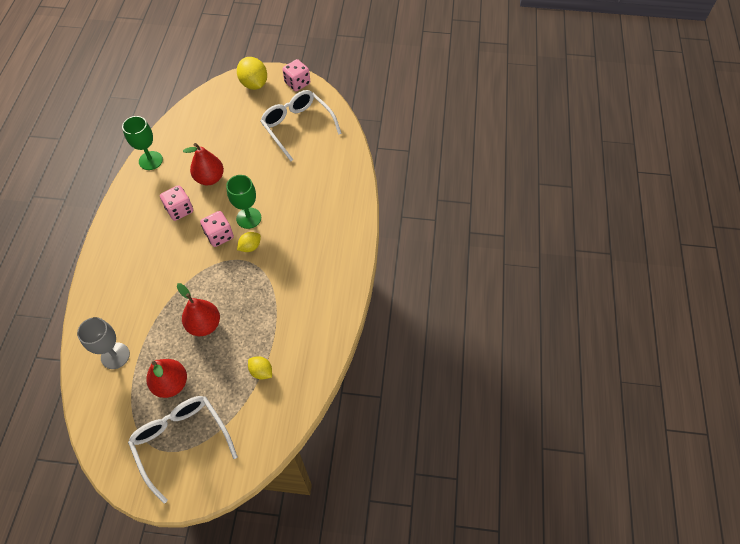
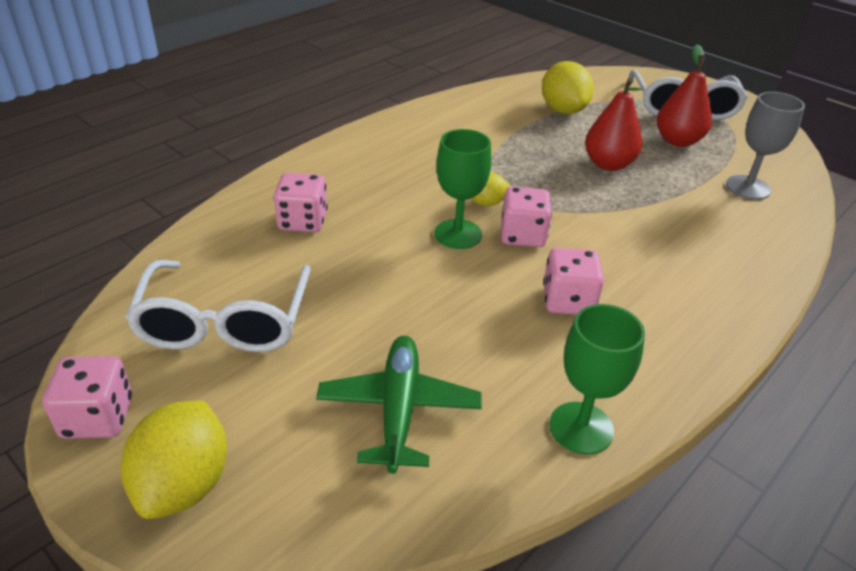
camera: 145 degrees left, 20 degrees down
(210, 178) = (476, 322): red pear -> none
(213, 134) = (399, 409): none -> green plane
(261, 371) = (563, 110): yellow lemon -> yellow lemon, size x1.78
(320, 183) = (303, 221): none -> pink dice

